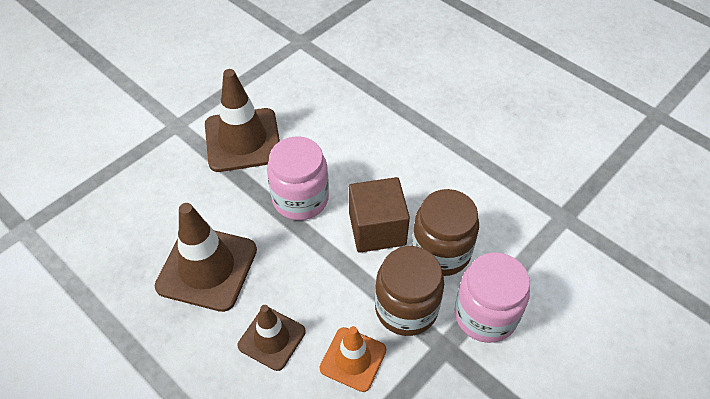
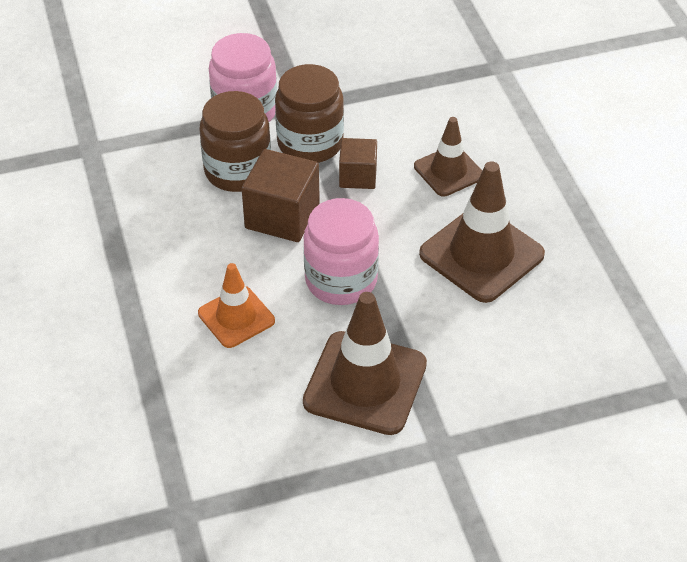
camera: 150 degrees left, 5 degrees down
(345, 294) = (358, 176): none -> brown cube
(353, 359) = (385, 129): orange traffic cone -> orange traffic cone (236, 317)

